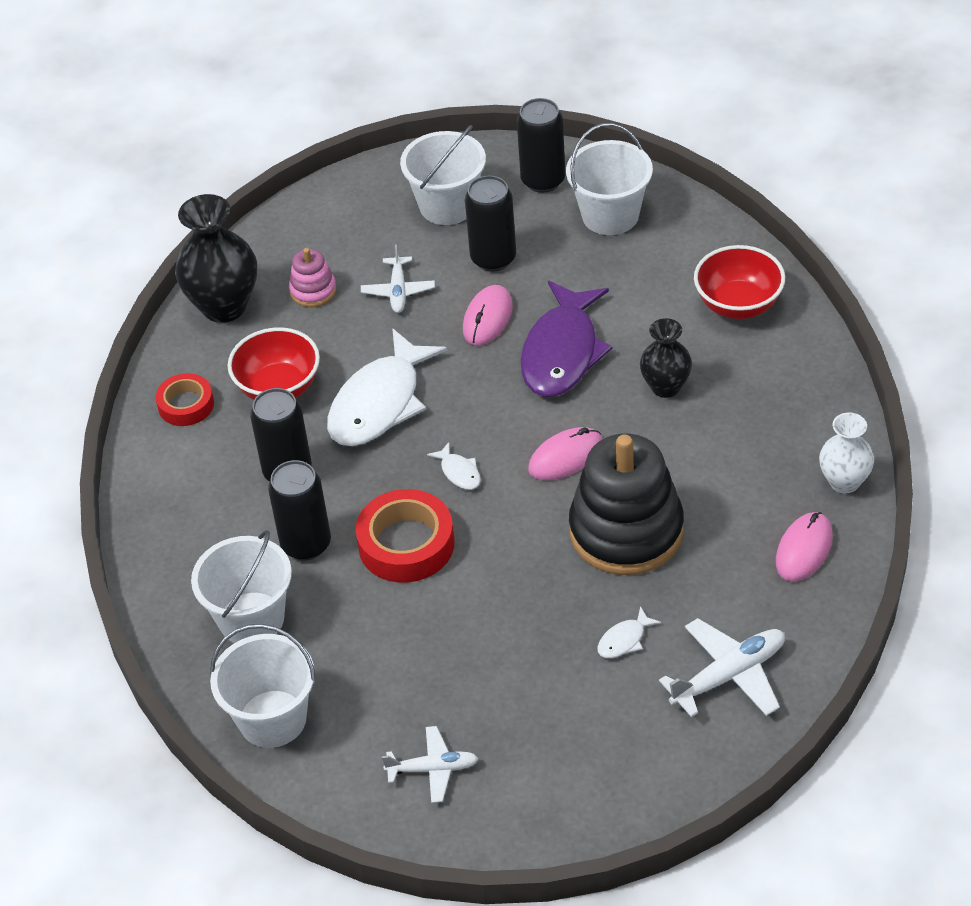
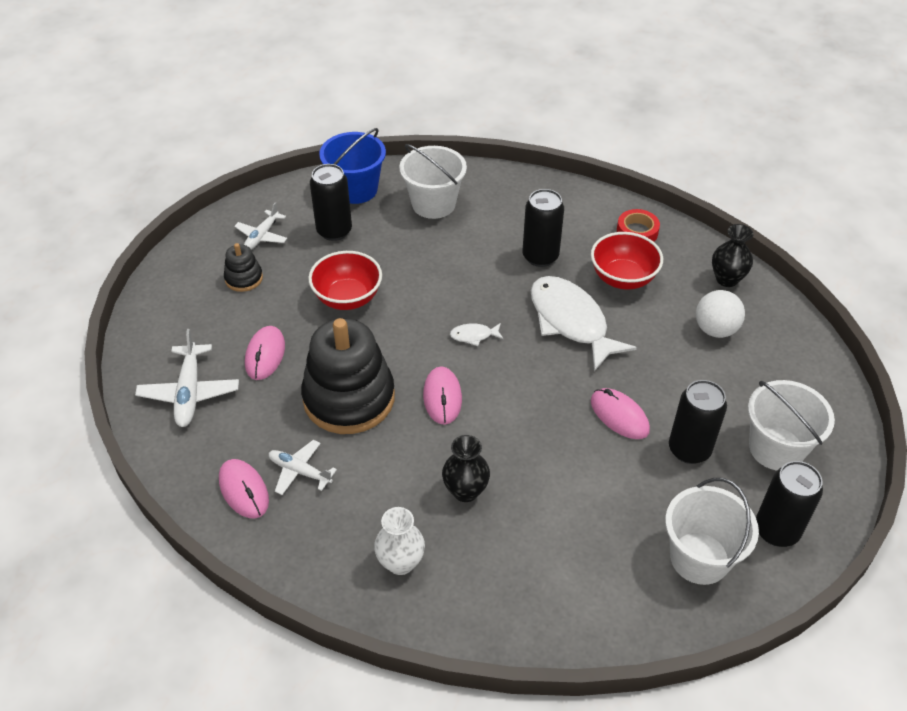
camera: 115 degrees right, 0 degrees up
(224, 306) = (727, 279): black vase -> black vase, size x0.61
(272, 719) = (356, 189): white bucket -> blue bucket
(306, 544) = (471, 244): black can -> black can (334, 231)
(313, 291) = (715, 330): pink stacking toy -> white ball
(398, 291) = (685, 376): white plane -> white plane (299, 471)
(406, 544) = (433, 287): red tape -> none
(522, 739) = (244, 278): none -> black stacking toy
(562, 352) = (550, 444): purple fish -> none
(624, 640) = (265, 355): white fish -> pink mouse
(738, 304) = (523, 594): red bowl -> red bowl (347, 298)
(844, 482) = (279, 554): white vase -> white vase (400, 562)

